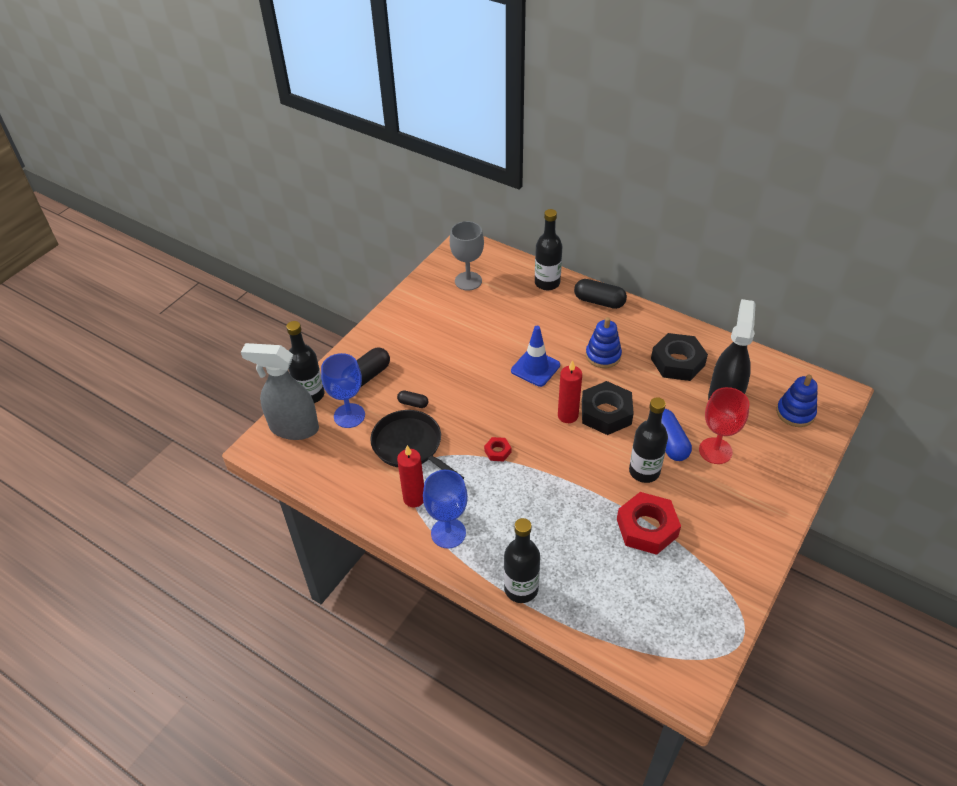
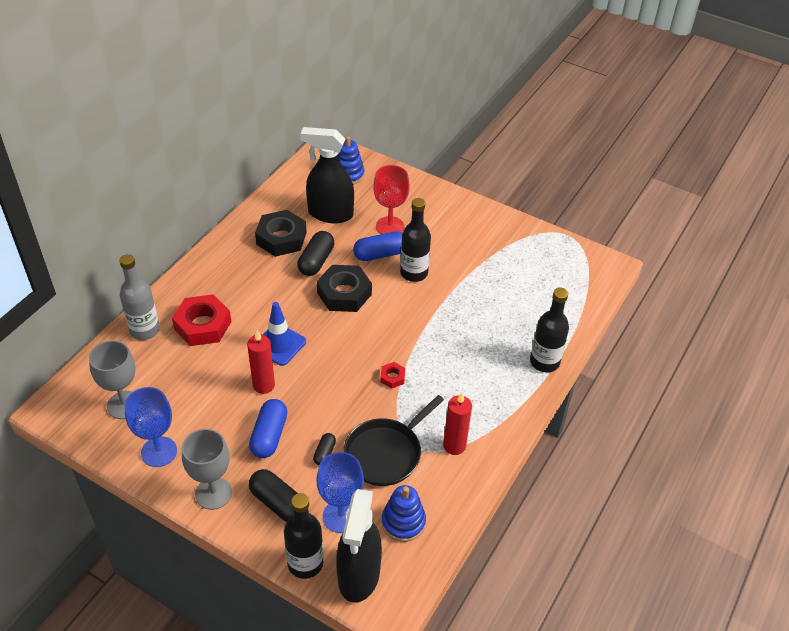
camera: 95 degrees left, 0 degrees up
(293, 428) = (358, 575): grey spray bottle -> black spray bottle
(381, 338) = (213, 493): none -> grey goblet
(433, 367) = (269, 435): none -> blue capsule
(448, 533) = (493, 416): blue goblet -> blue goblet (159, 452)
(547, 283) = (145, 330): black bottle -> grey bottle
(567, 416) = (347, 322): red candle -> red candle (263, 385)
(599, 301) = (185, 288): black capsule -> black capsule (316, 261)
(603, 355) = (267, 290): blue stacking toy -> blue stacking toy (403, 522)
(647, 527) = (473, 276): red nut -> red nut (202, 325)

